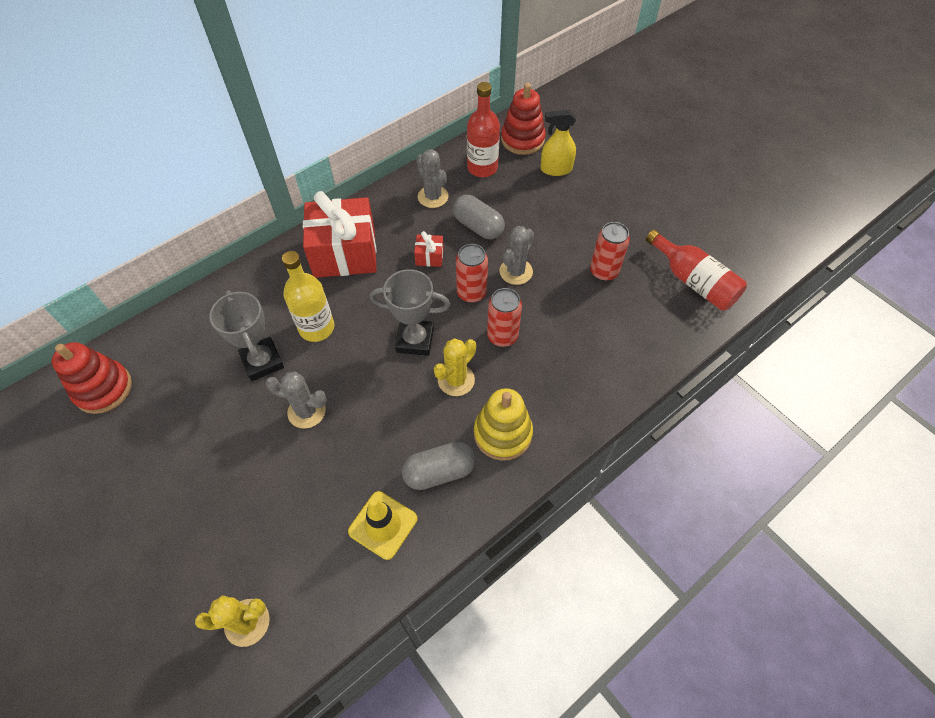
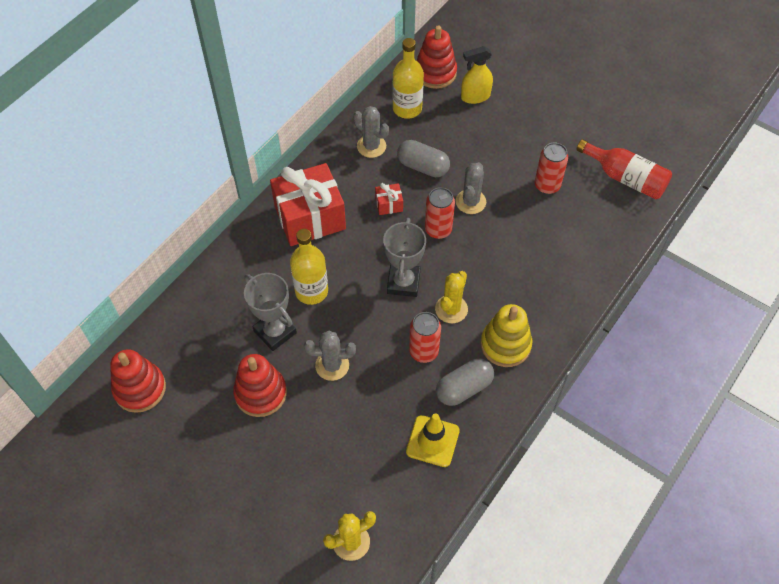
camera: 15 degrees left, 0 degrees up
(221, 423) = (260, 393): none -> red stacking toy
(415, 340) = (403, 282): grey trophy -> grey trophy turned 75 degrees counterclockwise
(482, 168) = (407, 108): red bottle -> yellow bottle
(502, 336) = (478, 262): red can -> red can (423, 351)

